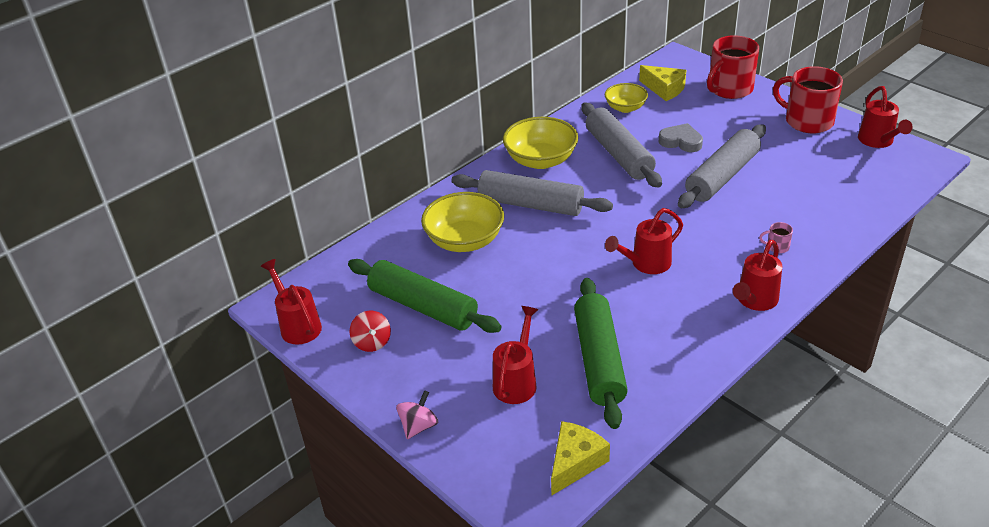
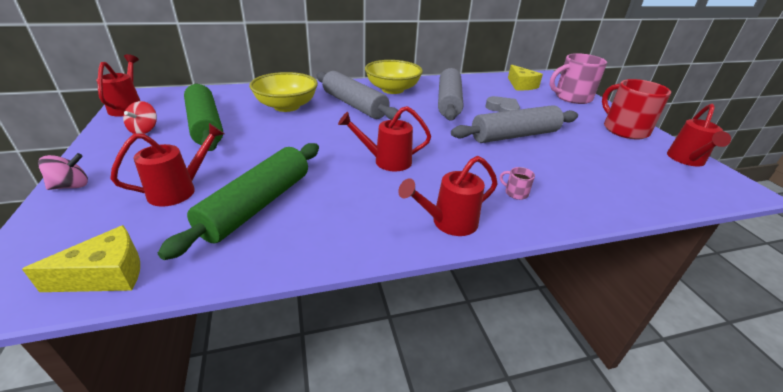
camera: 25 degrees right, 5 degrees down
(625, 108) = (482, 85): yellow bowl -> none
(729, 89) = (572, 97): red mug -> pink mug

